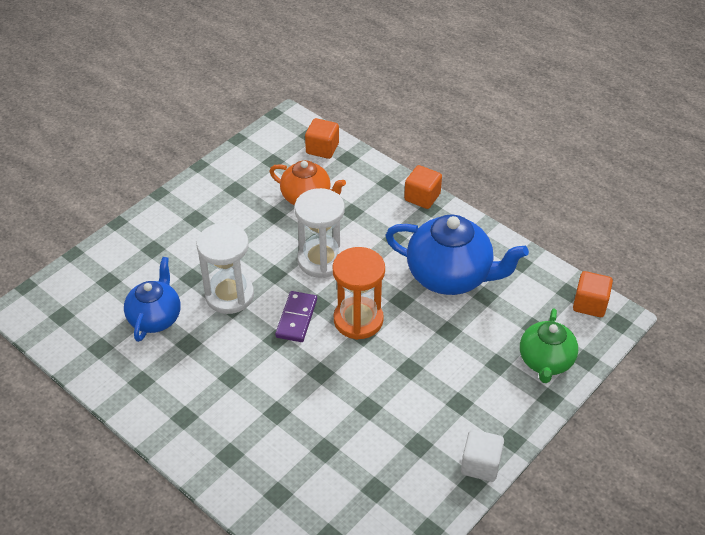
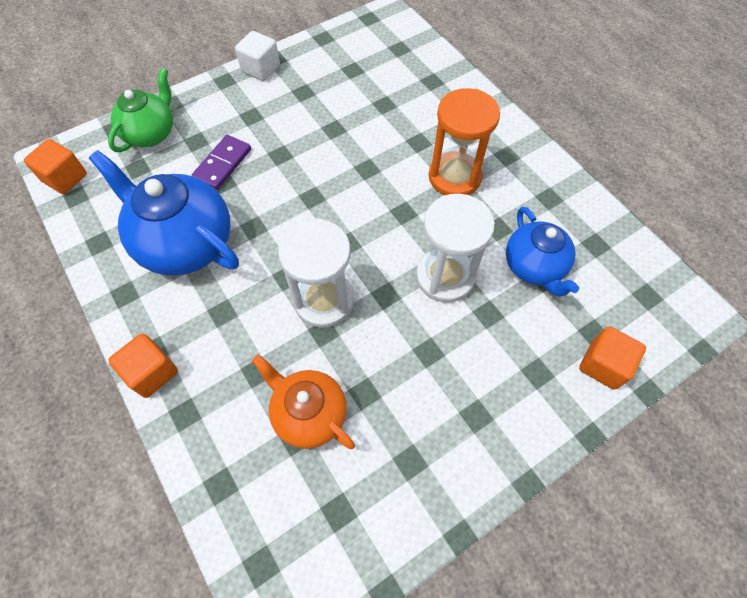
camera: 165 degrees left, 15 degrees up
(155, 318) = (534, 267): blue teapot -> blue teapot turned 45 degrees counterclockwise
(296, 318) = (375, 230): purple domino -> purple domino (223, 164)
(322, 148) = (251, 521): orange cube -> orange cube (603, 365)
(358, 320) = (309, 214): orange hourglass -> orange hourglass (454, 177)

